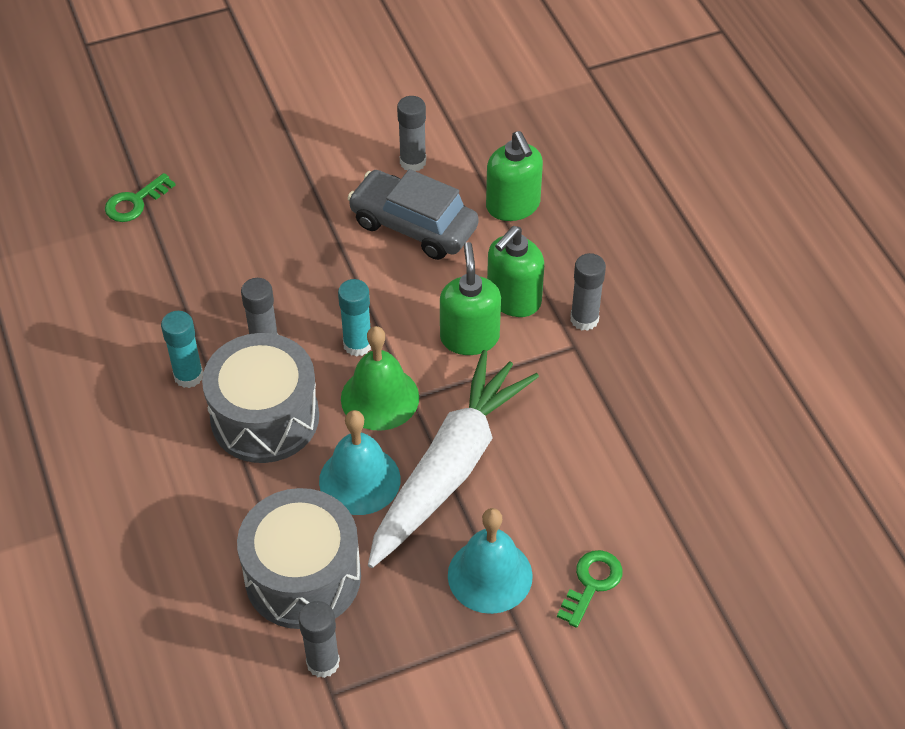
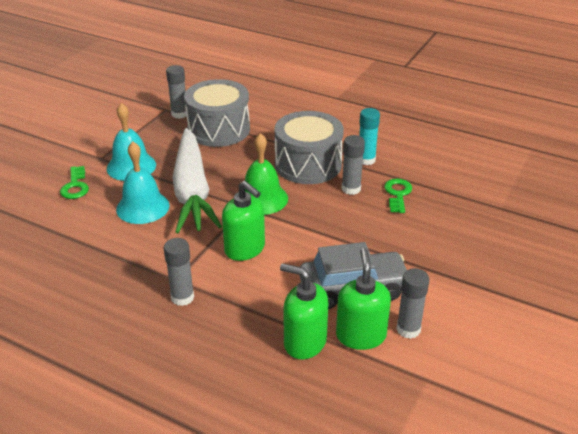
camera: 140 degrees right, 15 degrees down
(135, 202) = (518, 208): green key -> green key (397, 194)
(357, 345) = (303, 213): turquoise glue stick -> none
(359, 480) = (232, 166): turquoise bell -> turquoise bell (143, 207)
(513, 299) = (240, 283): green soap dispenser -> green soap dispenser (360, 335)

